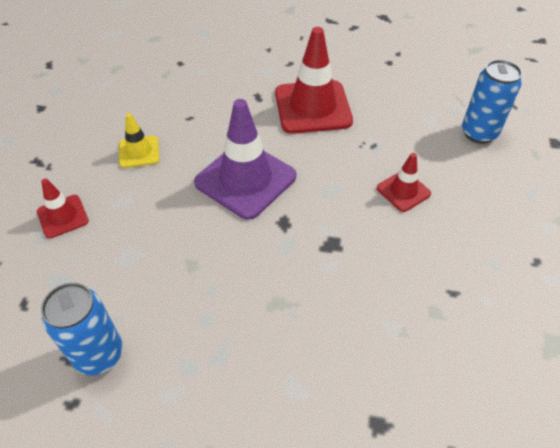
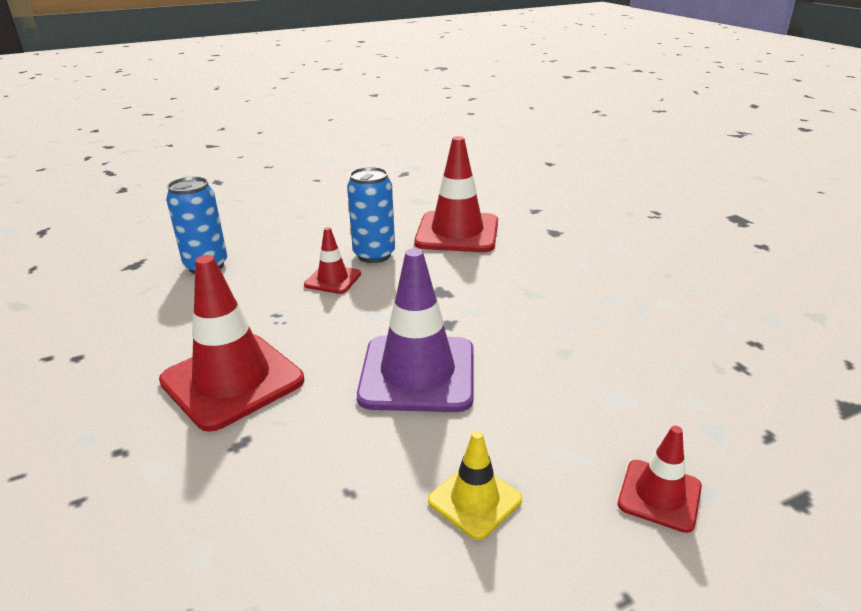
camera: 125 degrees left, 20 degrees down
(99, 354) = (710, 353): blue can -> blue can (374, 255)
(439, 326) = (457, 232): none -> red traffic cone

